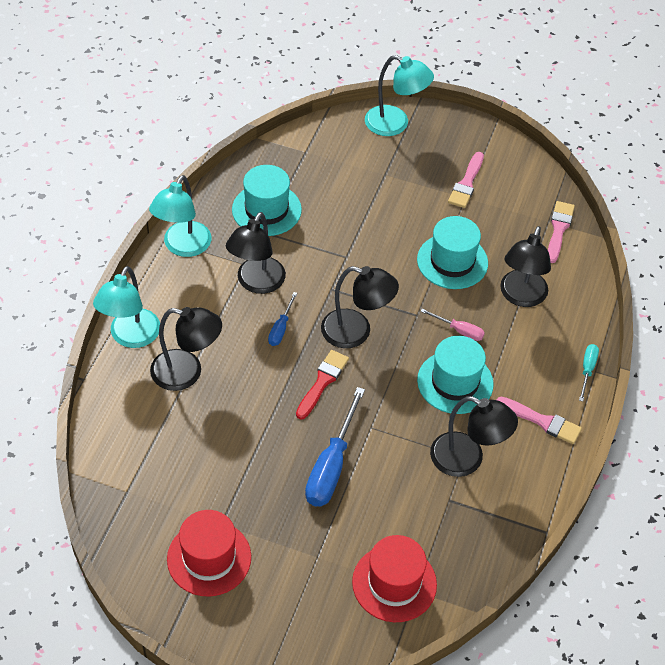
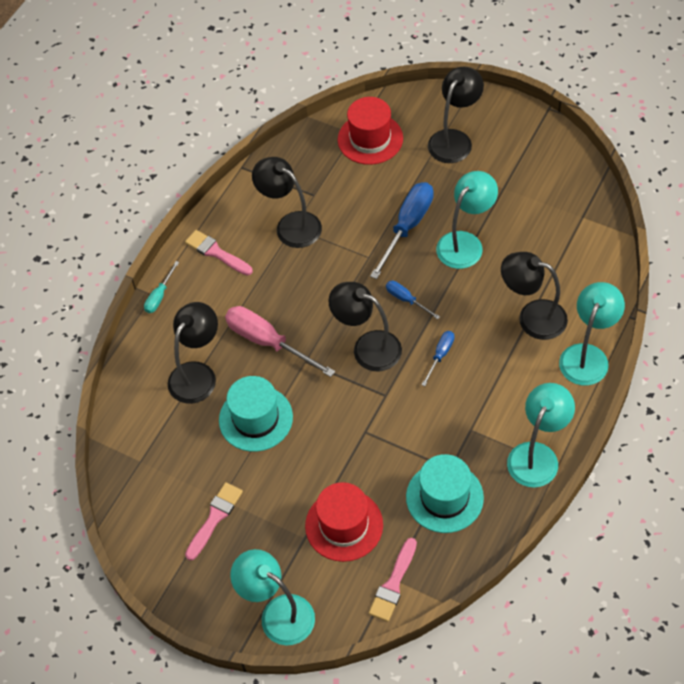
camera: 165 degrees left, 5 degrees up
(209, 558) = (514, 164): red hat -> red hat (344, 525)
(256, 283) = (461, 406): black lamp -> black lamp (454, 139)
(263, 450) = (465, 243): none -> turquoise lamp
(322, 382) = (406, 300): red brush -> blue screwdriver
(455, 382) = (284, 292): turquoise hat -> none
(459, 330) = (268, 342): pink screwdriver -> pink screwdriver, size x1.94
(559, 229) = (132, 450): pink brush -> pink brush (393, 584)

